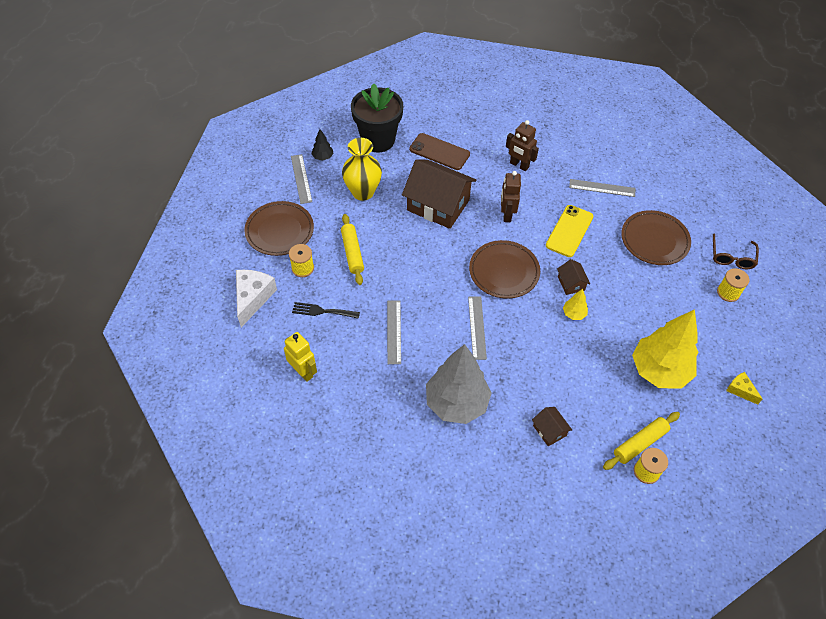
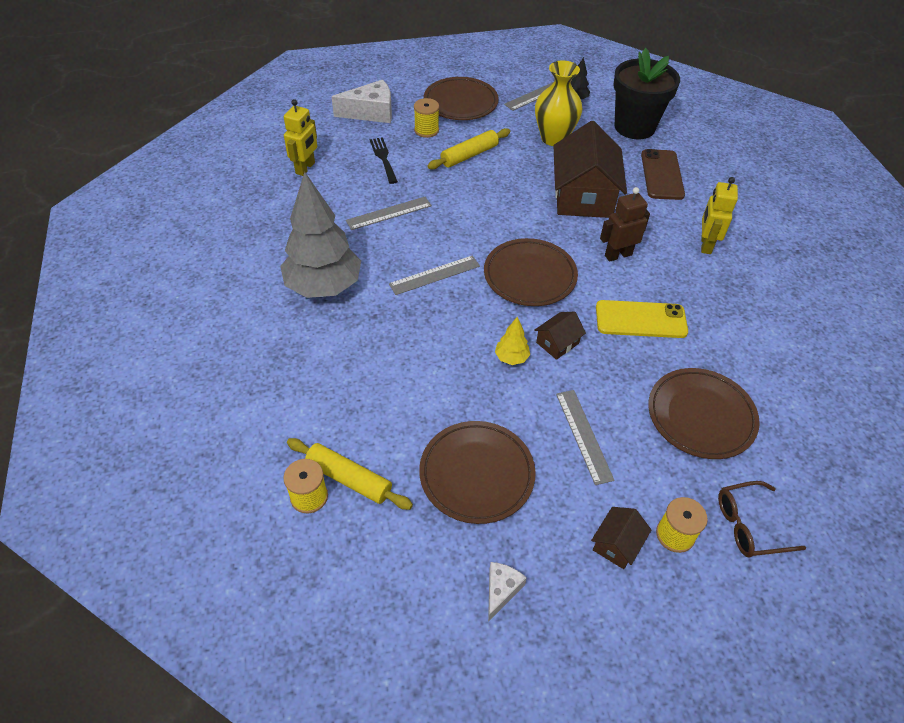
camera: 65 degrees right, 5 degrees down
(519, 165) = (705, 245): brown robot -> yellow robot
(549, 430) = (325, 378): brown house -> brown house (617, 544)
(602, 188) = (743, 334): grey ruler -> grey ruler (584, 435)
(659, 371) = (476, 474): yellow tree -> brown plate
(740, 390) = (501, 590): yellow cheese -> white cheese

